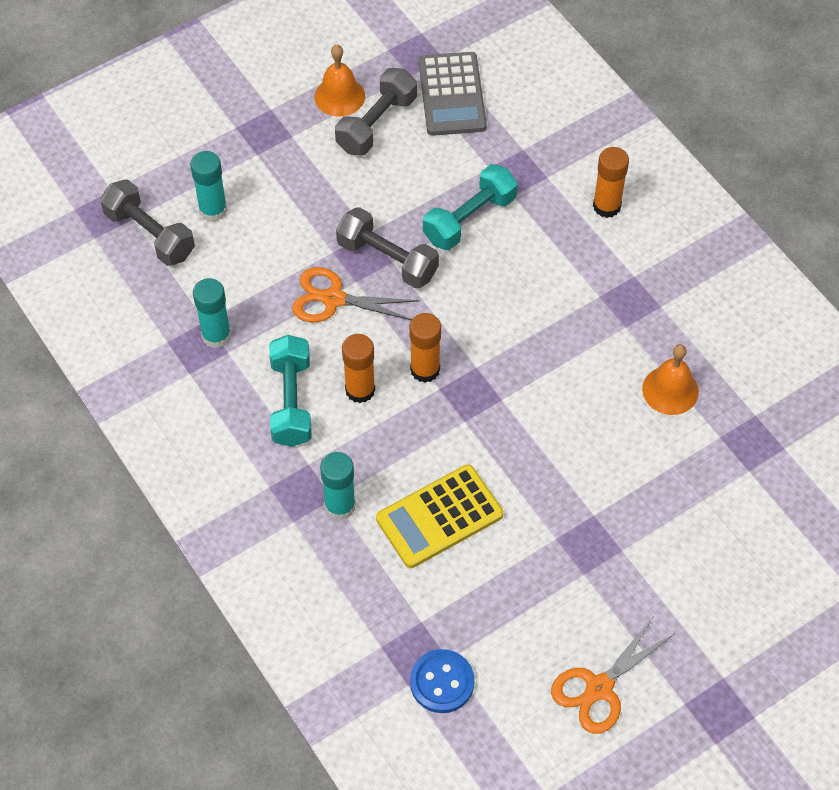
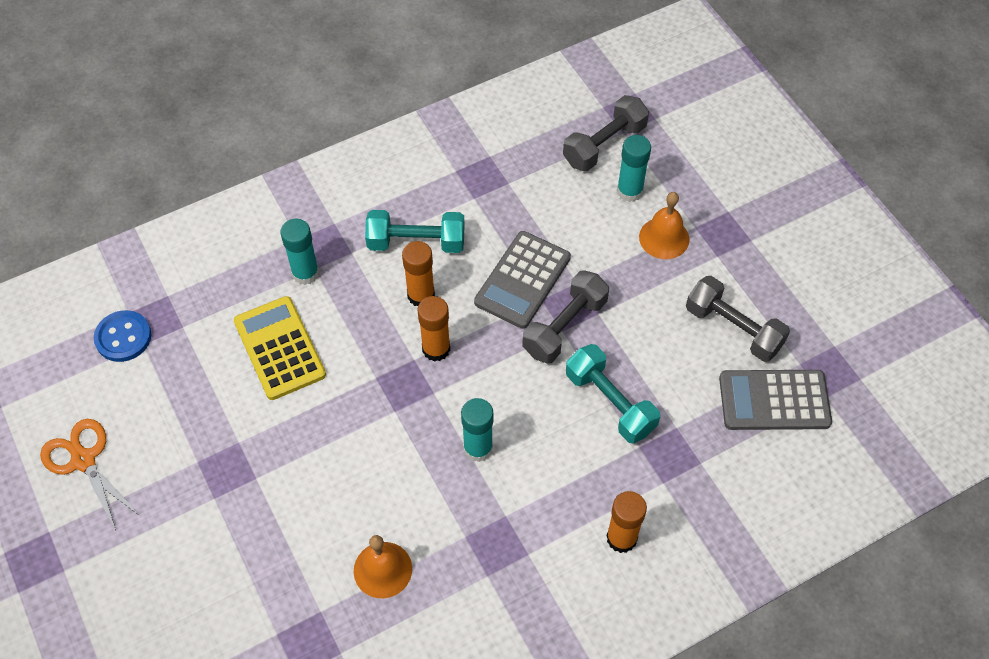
camera: 95 degrees right, 0 degrees up
(216, 335) = (492, 190): turquoise glue stick -> turquoise glue stick (478, 448)
(333, 299) = (522, 280): orange scissors -> grey calculator
(339, 96) = (769, 298): orange bell -> orange bell (664, 238)

